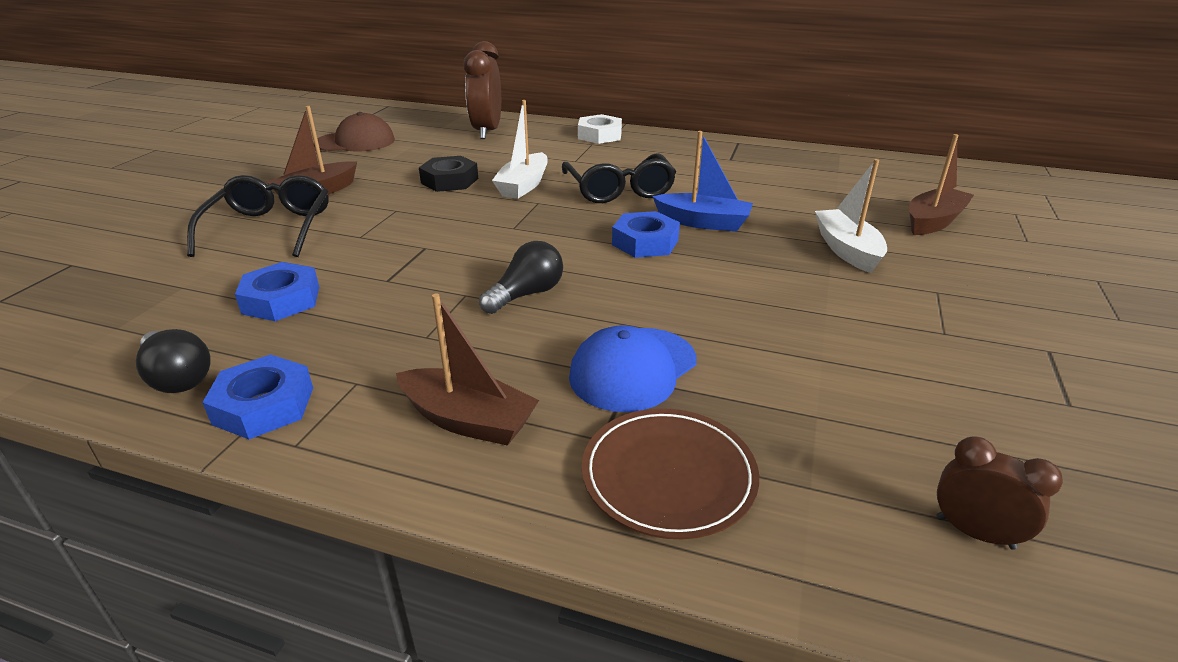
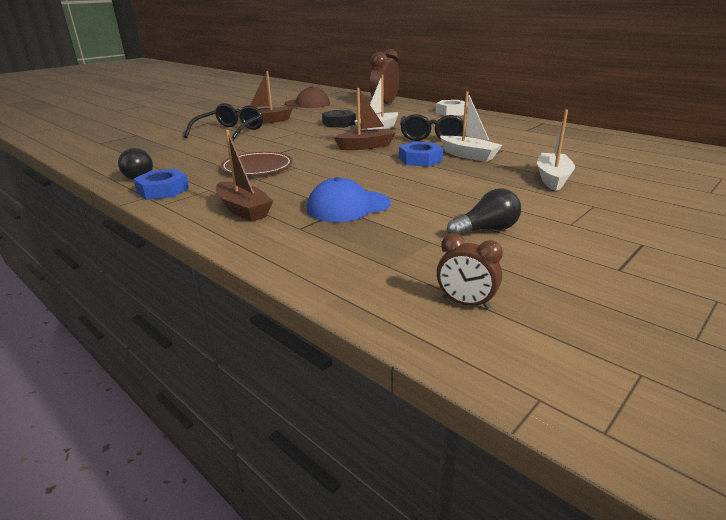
camera: 25 degrees right, 5 degrees down
(281, 300) = (208, 157): blue nut -> none
(526, 294) = (326, 171): black light bulb -> black light bulb (486, 230)
(668, 475) = (317, 246): brown plate -> brown plate (257, 167)
(703, 222) = (468, 155): blue boat -> white boat
(933, 222) = (642, 174): brown boat -> brown boat (366, 146)
(975, 532) = (465, 303): brown clock -> brown clock turned 150 degrees clockwise

